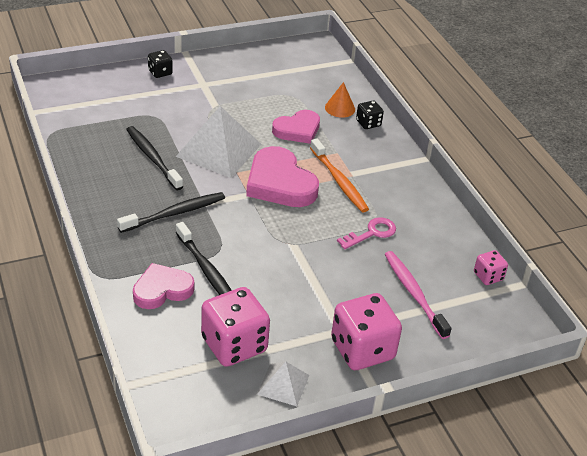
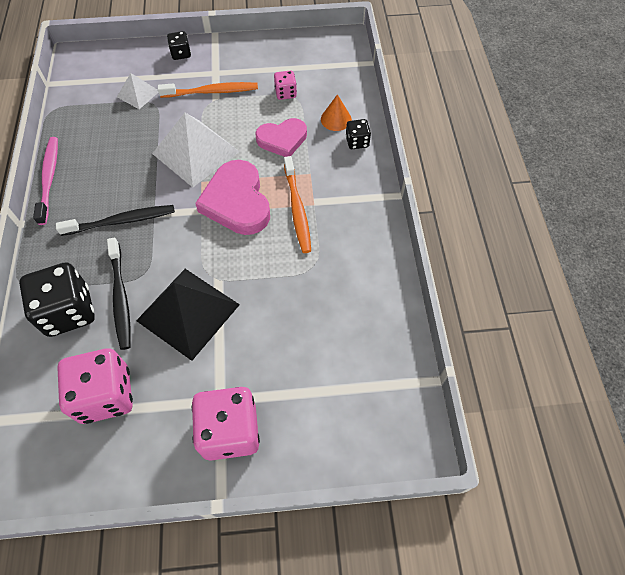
camera: 20 degrees right, 20 degrees up
(153, 158) = (130, 152): black toothbrush -> none
(162, 290) = (69, 311): pink heart -> black dice
(208, 100) = (211, 92): none -> orange toothbrush
(278, 272) = (188, 312): none -> black pyramid
(283, 384) = (131, 457): white pyramid -> white pyramid (138, 94)
(371, 233) = (302, 281): pink key -> none
(414, 294) = (314, 369): pink toothbrush -> pink toothbrush (49, 179)
(488, 276) = (404, 362): pink dice -> pink dice (285, 93)

